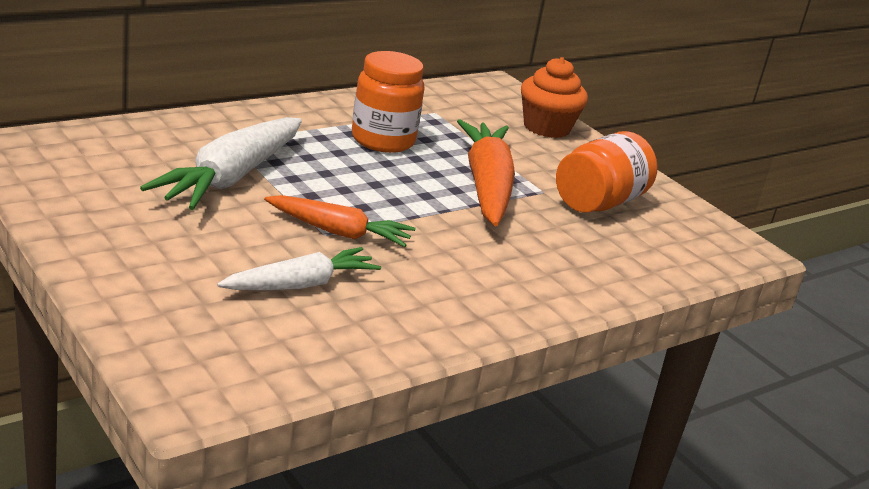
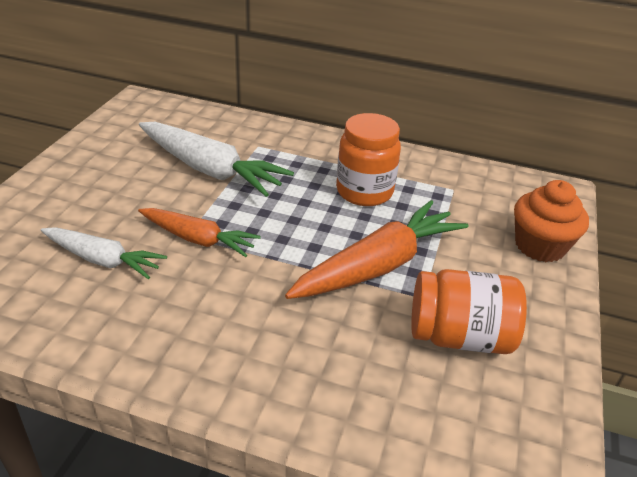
camera: 55 degrees right, 10 degrees up
(231, 177) = (210, 169): white carrot -> white carrot turned 135 degrees counterclockwise
(338, 232) = (198, 239): orange carrot -> orange carrot turned 45 degrees counterclockwise

